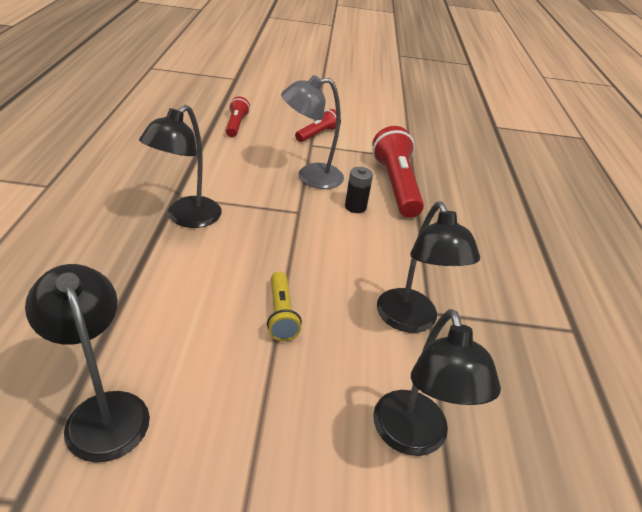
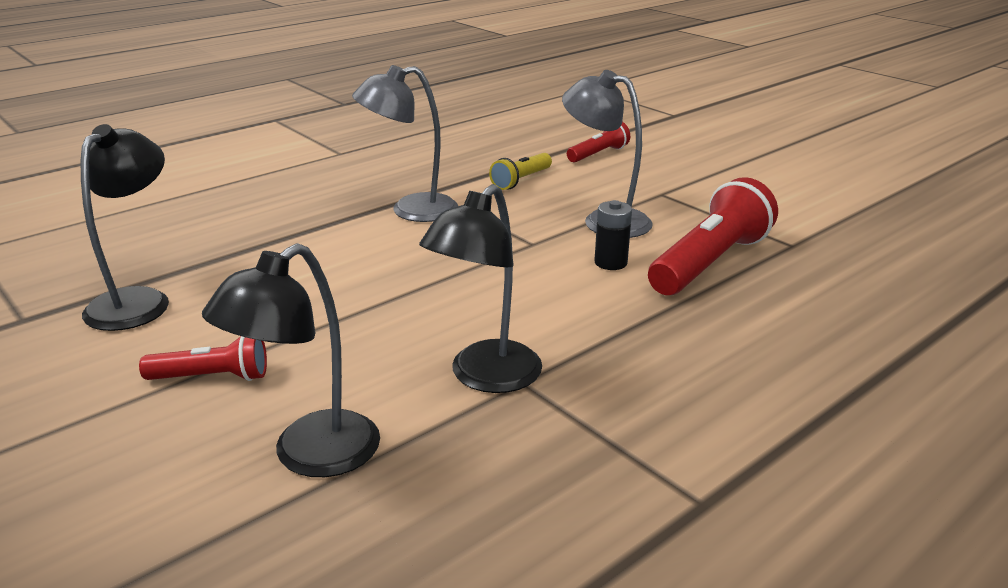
camera: 50 degrees right, 10 degrees down
(187, 218) = (411, 210): black lamp -> grey lamp
(281, 314) = (365, 309): yellow flashlight -> yellow flashlight (521, 180)
(317, 134) = (689, 187): red flashlight -> red flashlight (212, 377)

